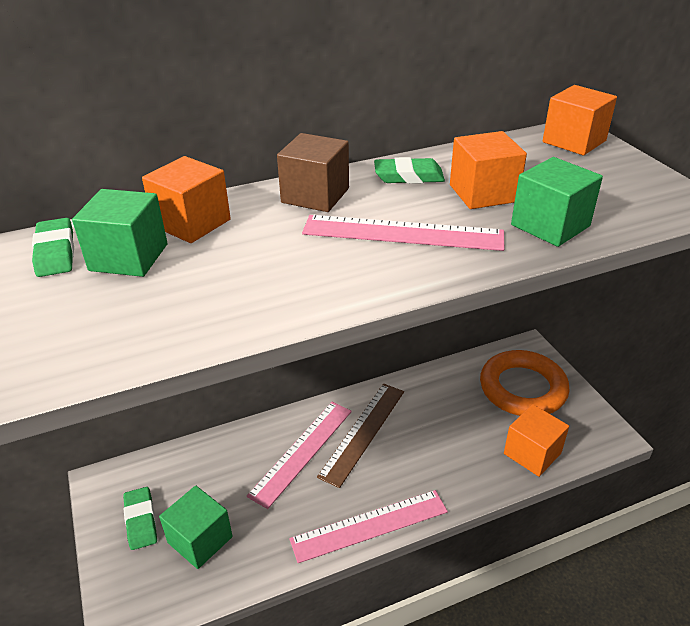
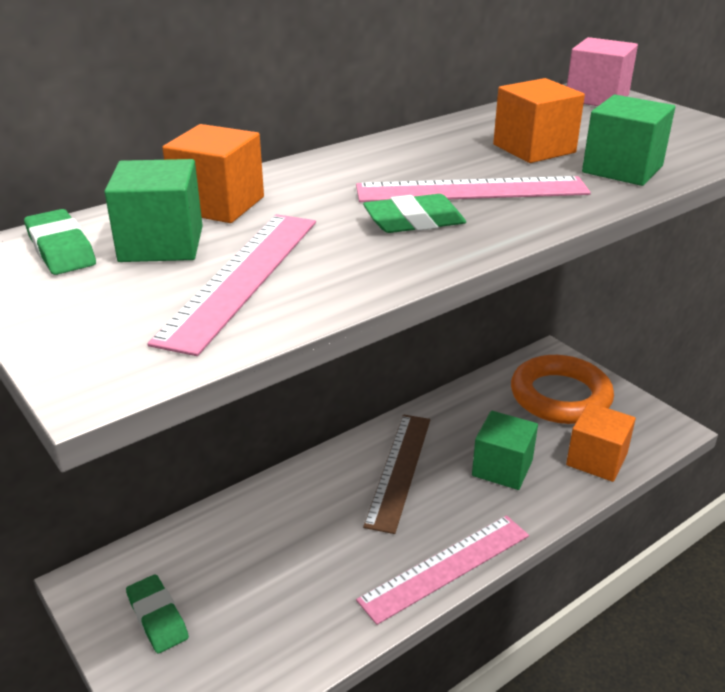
camera: 15 degrees left, 5 degrees down
(200, 540) = (244, 624): green cube -> green cube (502, 468)
(302, 451) = (334, 503): pink ruler -> pink ruler (242, 277)
(315, 195) = (349, 166): brown cube -> none
(408, 176) = (443, 141): green eraser -> green eraser (414, 221)
(574, 141) = (597, 98): orange cube -> pink cube

